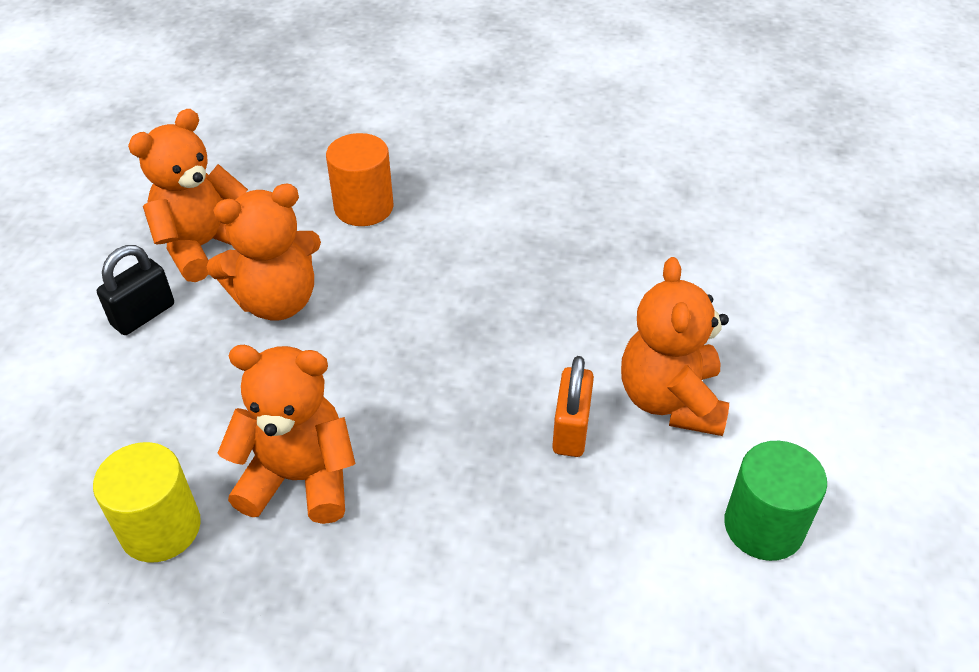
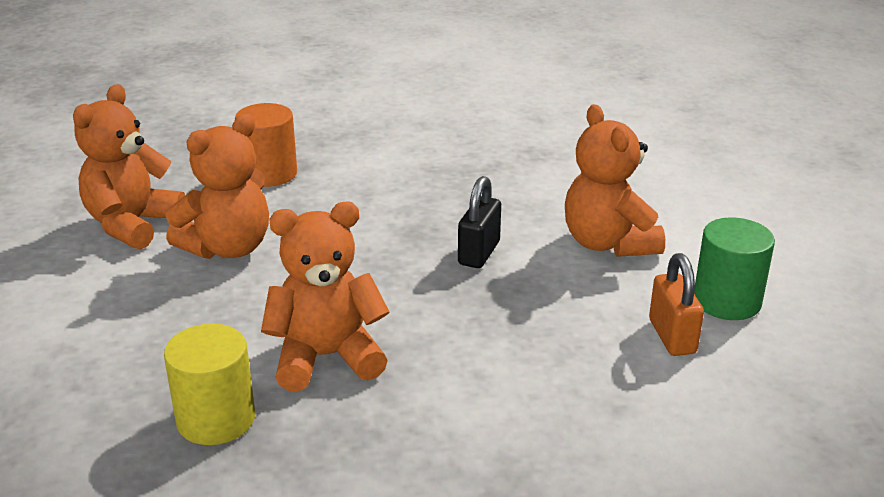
camera: 20 degrees left, 15 degrees down
(143, 315) = (102, 281): black padlock -> black padlock (479, 253)
(571, 430) = (541, 277): orange padlock -> orange padlock (672, 336)

